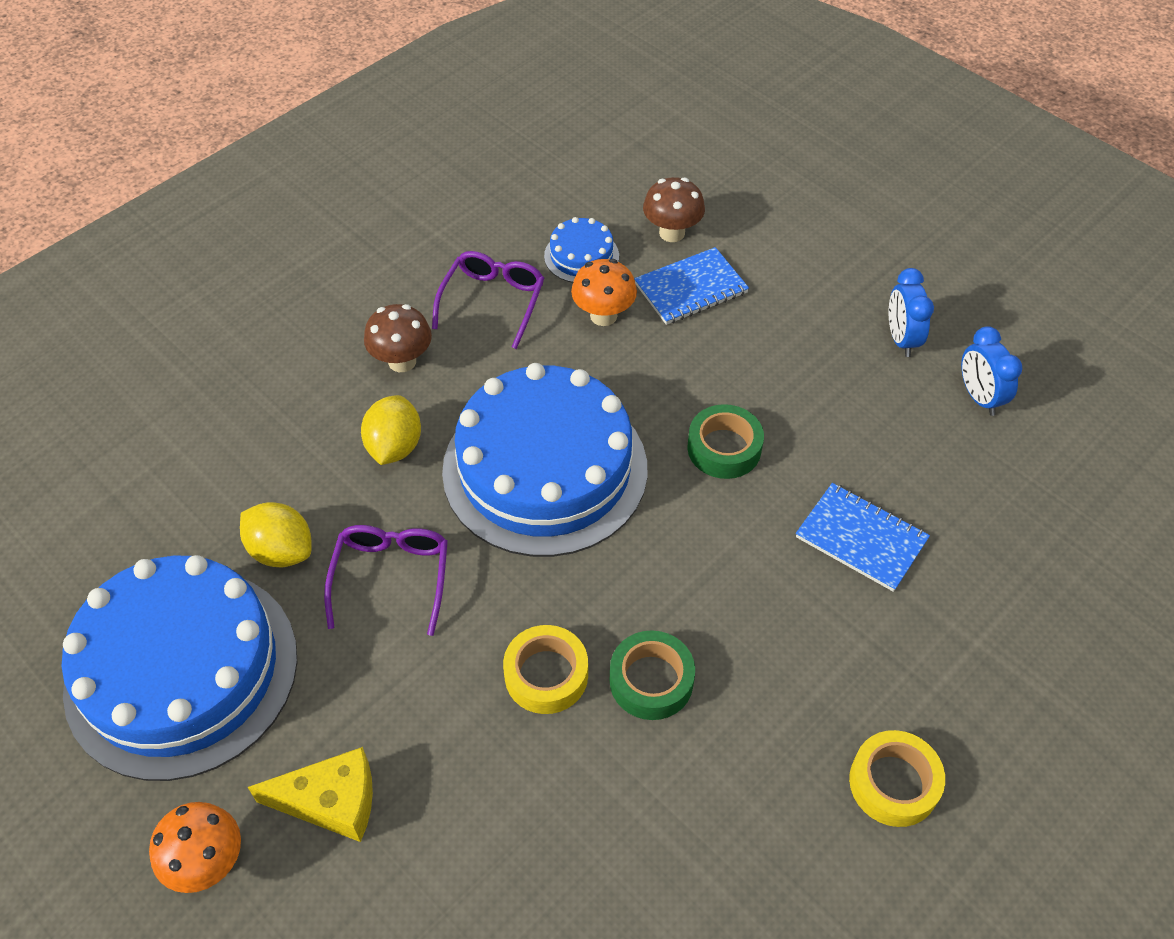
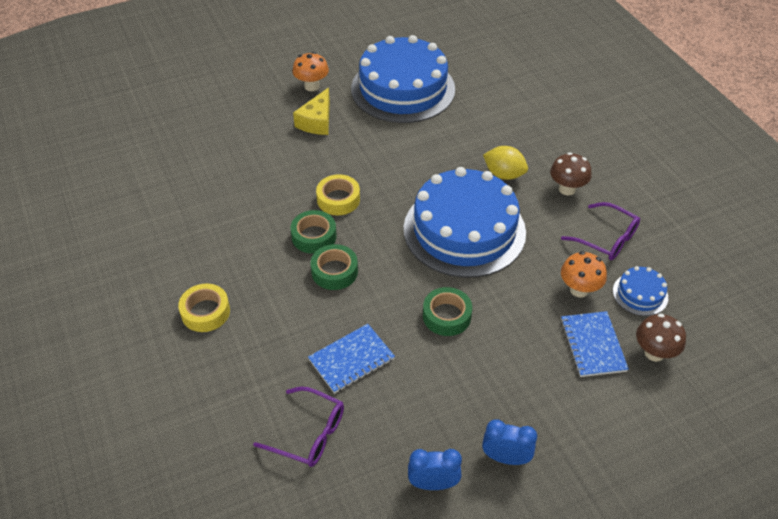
camera: 110 degrees right, 5 degrees down
(281, 551) = (453, 125): yellow lemon -> none
(391, 576) = (421, 158): purple glasses -> purple glasses (309, 434)
(713, 620) = (334, 271): none -> green tape

